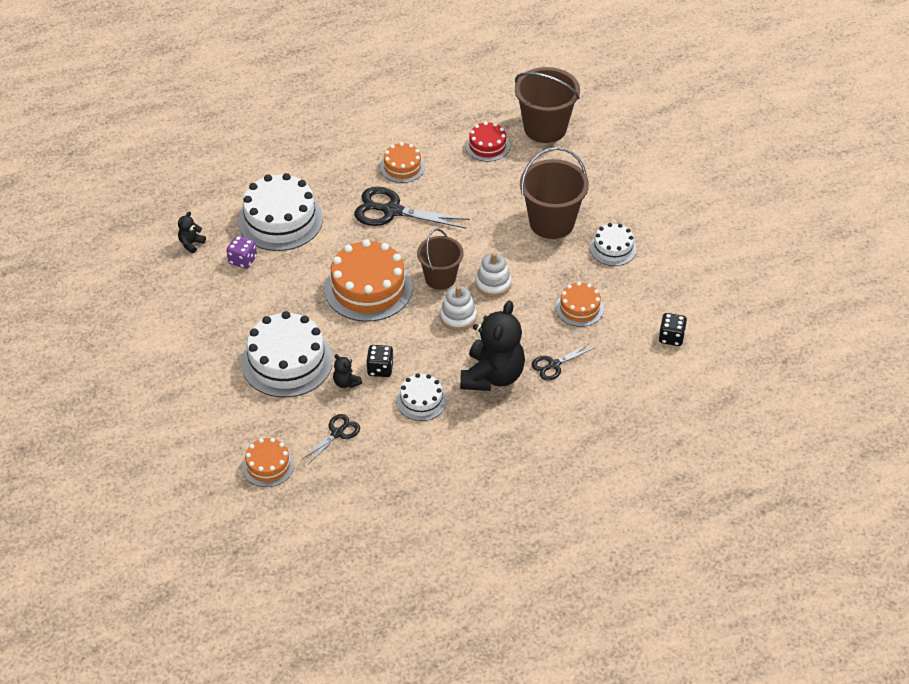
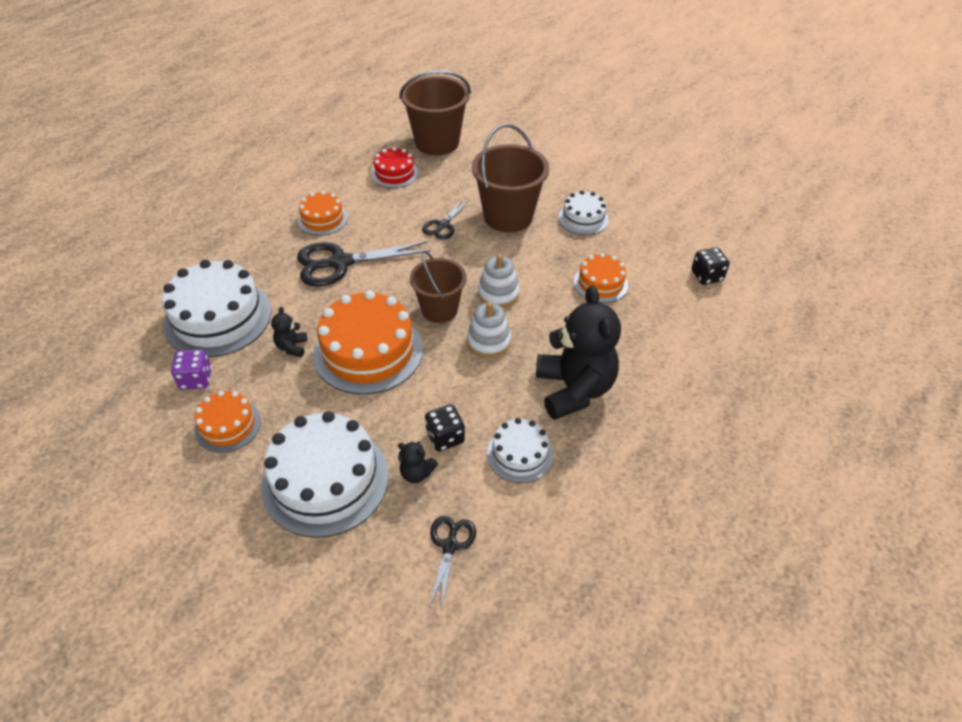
camera: 30 degrees left, 0 degrees up
(191, 244) = (117, 386): black teddy bear -> black teddy bear (292, 347)
(268, 466) = (388, 642): orange cake -> orange cake (228, 425)
(554, 365) = (625, 349): black scissors -> black scissors (443, 225)

